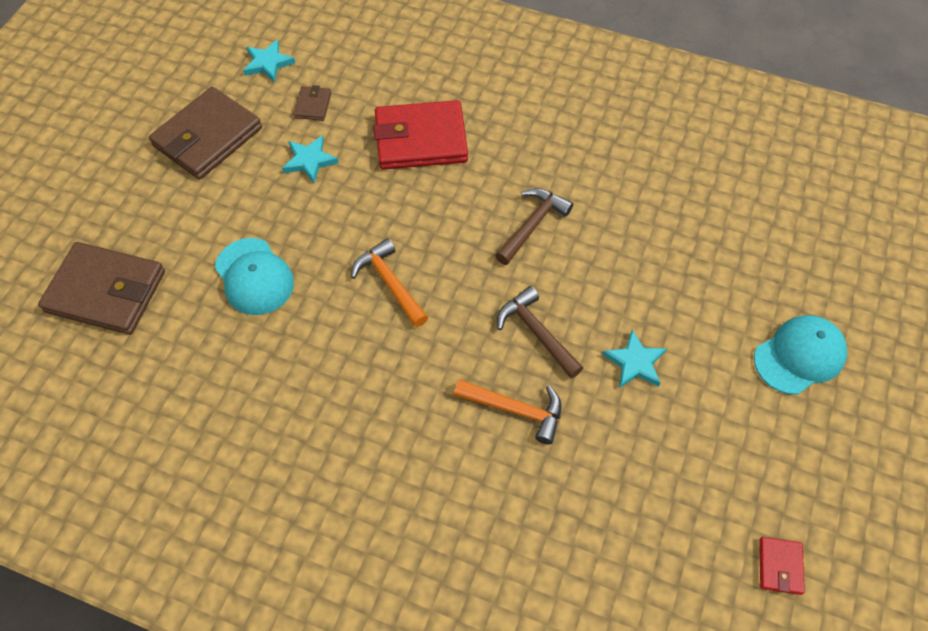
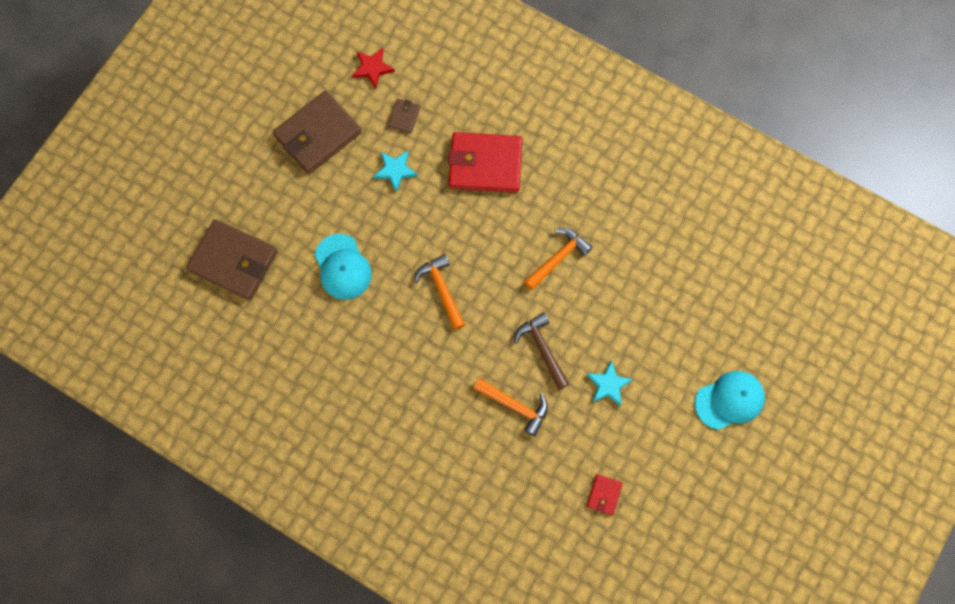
camera: 10 degrees right, 15 degrees up
(268, 63) = (372, 68): turquoise star -> red star
(532, 225) = (558, 257): brown hammer -> orange hammer
(780, 566) = (668, 547): red wallet -> red wallet (604, 494)

